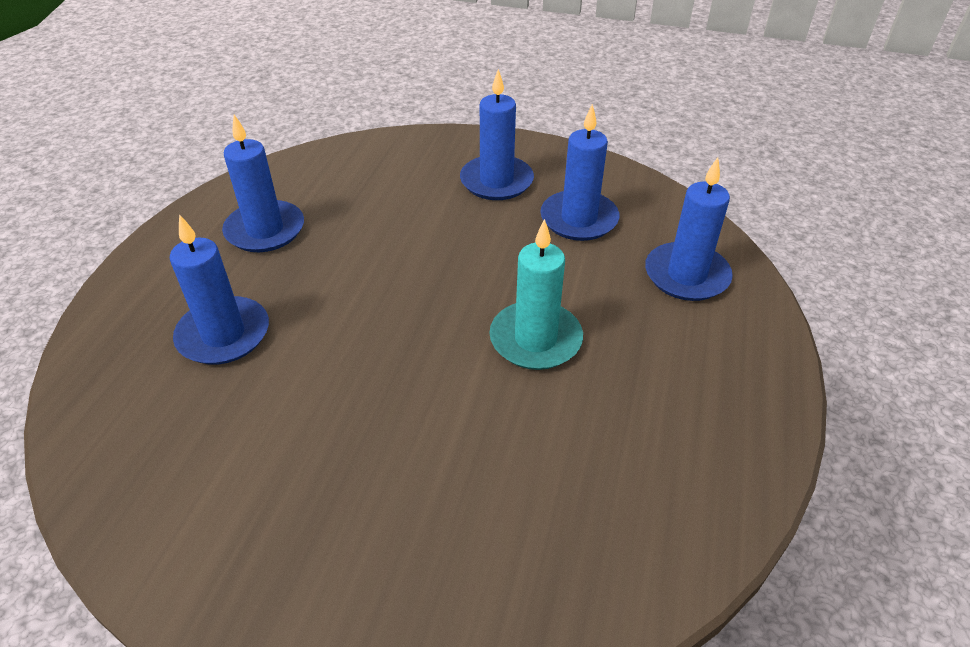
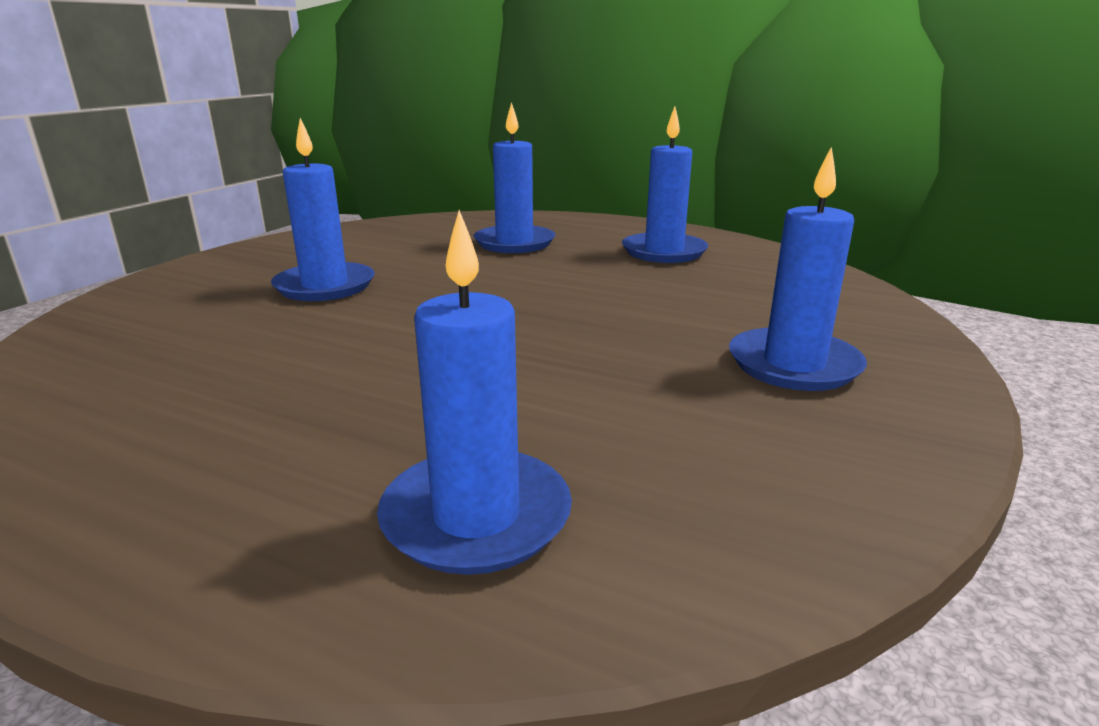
camera: 100 degrees right, 20 degrees down
(535, 339) = (412, 357): turquoise candle -> none
(579, 219) = (683, 423): blue candle -> blue candle (325, 286)

